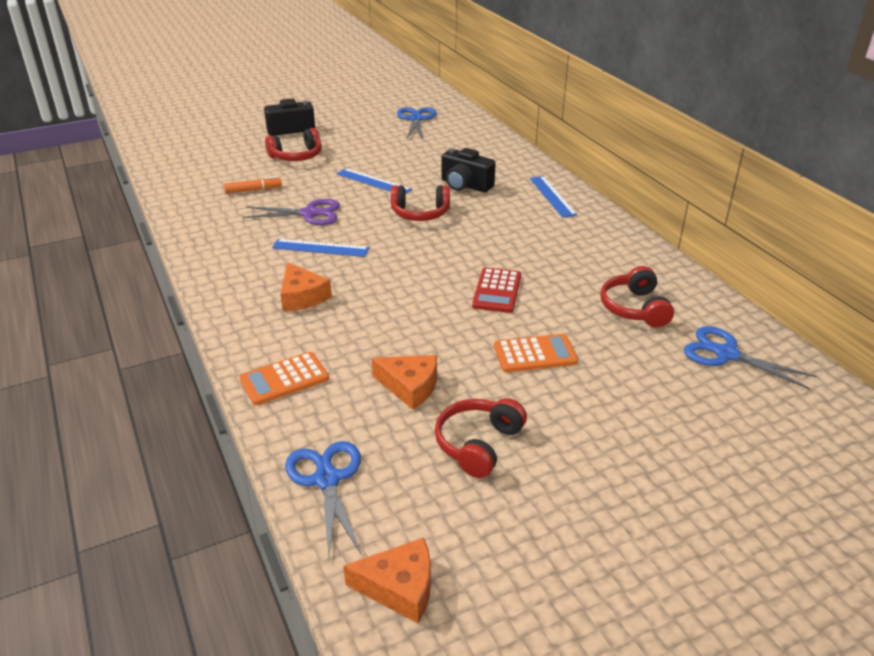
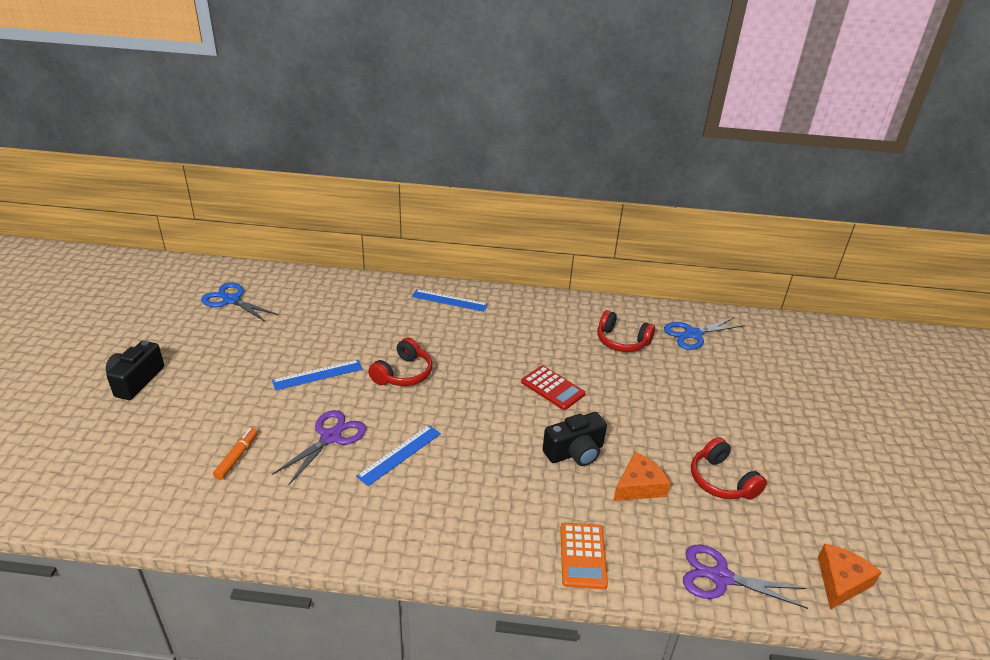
camera: 60 degrees left, 0 degrees up
(297, 156) = (203, 400): red headphones -> none
(302, 297) = (469, 497): orange cheese -> none
(327, 479) = (720, 577): blue scissors -> purple scissors
(465, 185) = (385, 330): black camera -> black camera (575, 452)
(535, 354) = (641, 408): orange calculator -> none

